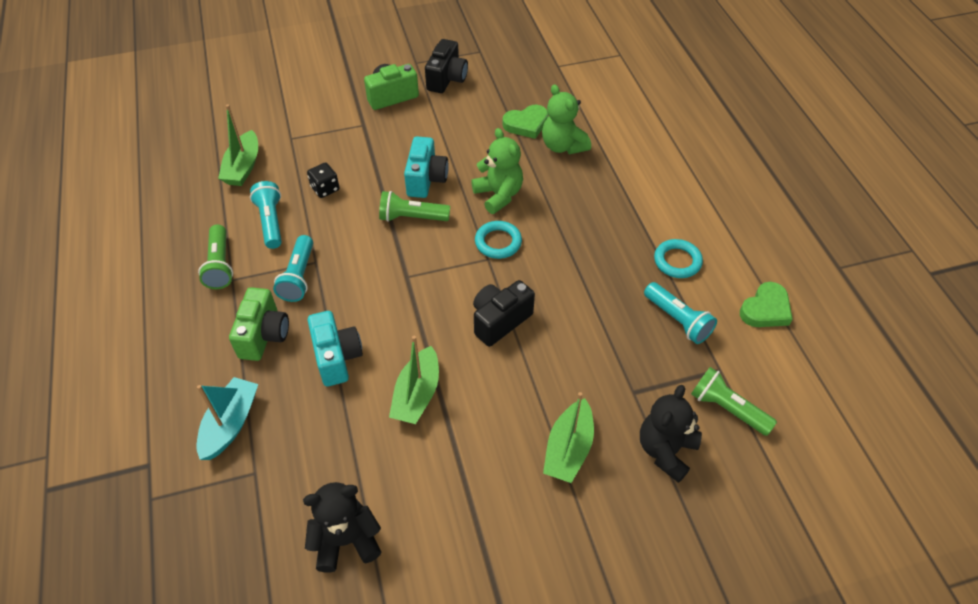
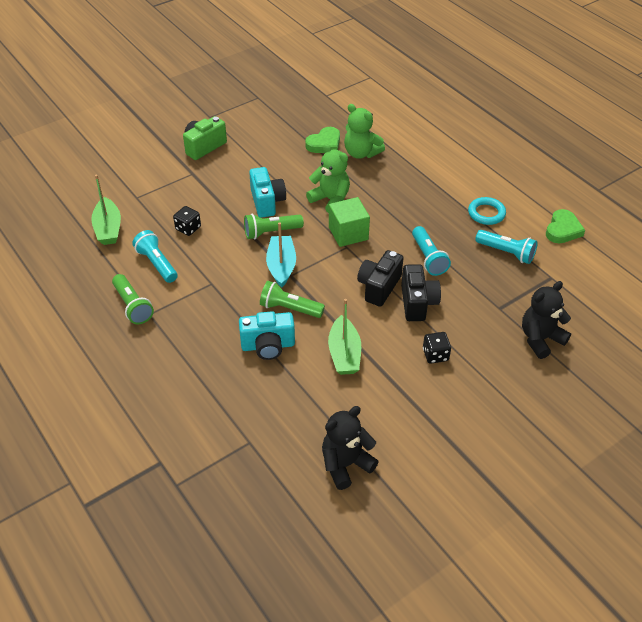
camera: 20 degrees left, 5 degrees down
(230, 424) = (210, 415): turquoise boat -> turquoise boat (281, 266)
(264, 335) = (200, 346): green camera -> none
(299, 277) = (204, 297): turquoise flashlight -> turquoise flashlight (428, 258)
(337, 357) = (268, 346): turquoise camera -> turquoise camera turned 120 degrees clockwise
(447, 79) = (242, 124): black camera -> black camera (417, 303)
(498, 242) = (348, 233): turquoise ring -> green cube
(523, 430) = (435, 355): none -> black dice
(568, 449) = (473, 358): green boat -> none
(665, 450) = (540, 339): black teddy bear -> black teddy bear turned 45 degrees clockwise
(727, 408) = (568, 301): green flashlight -> green flashlight (289, 308)

